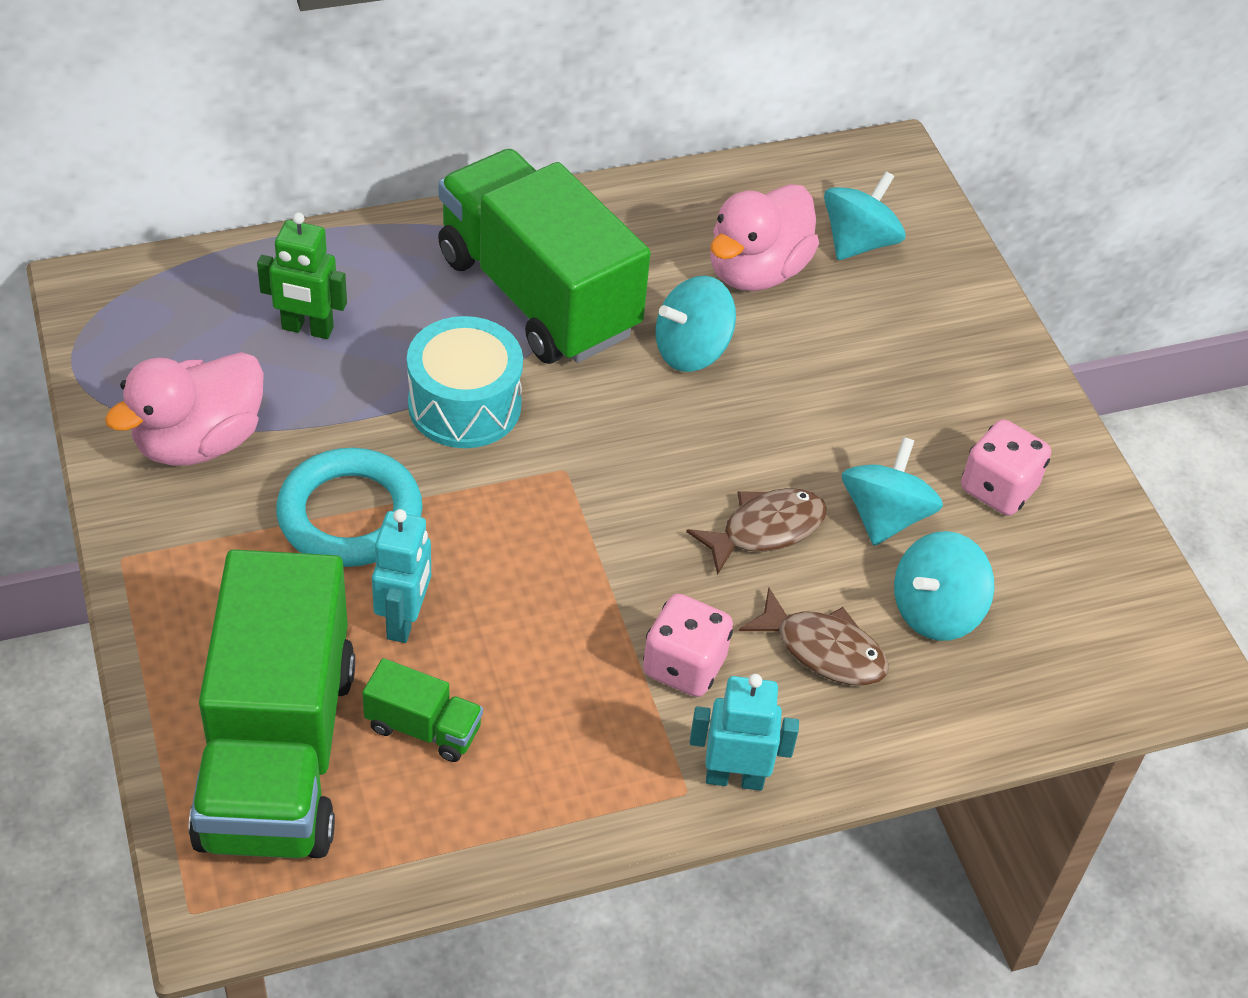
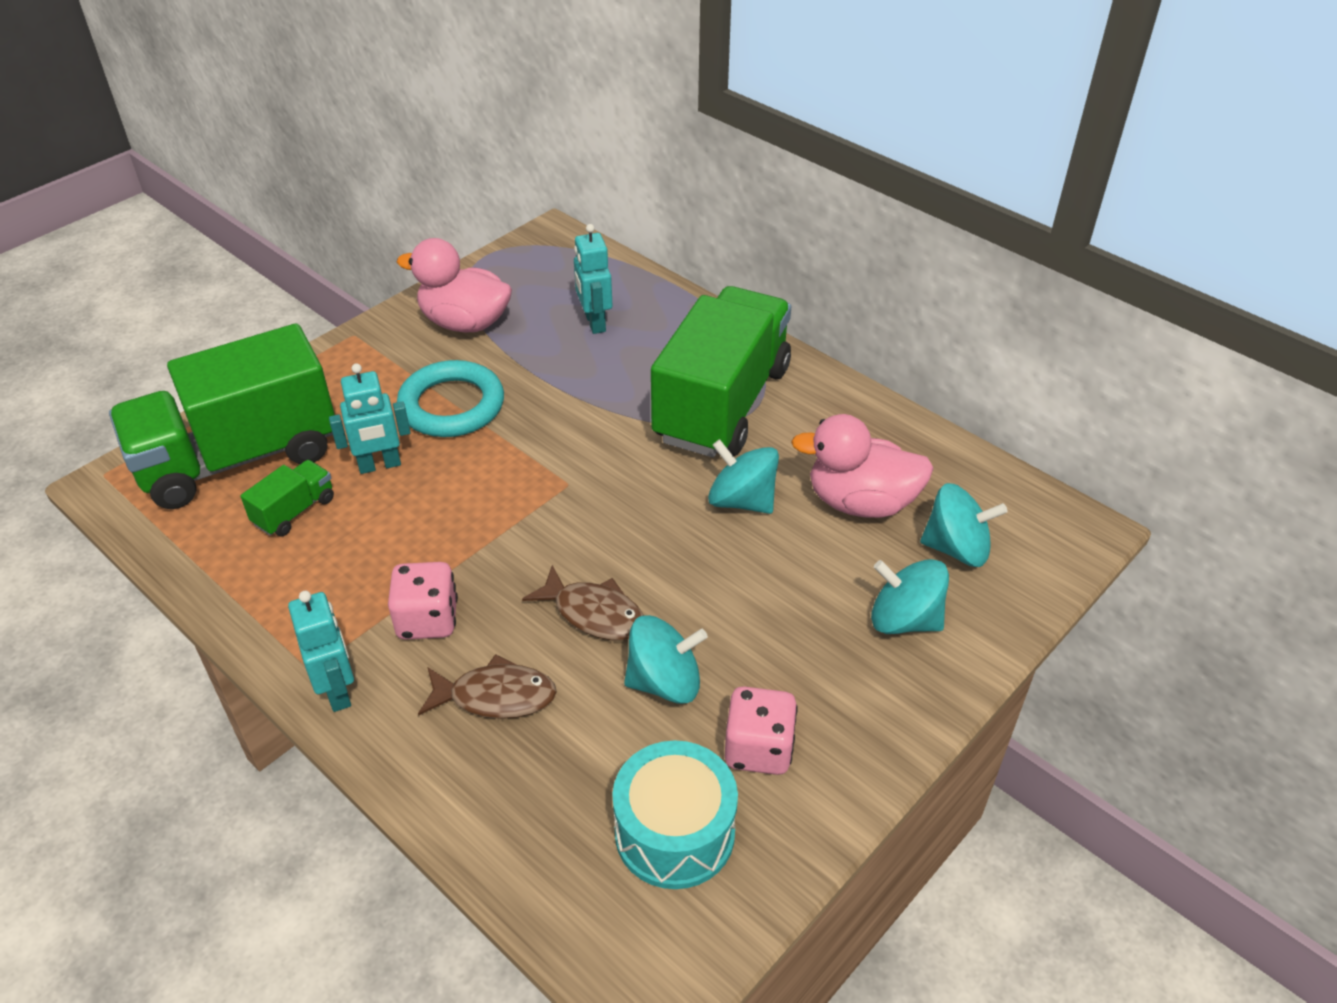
camera: 65 degrees right, 5 degrees down
(307, 329) = (594, 322): green robot -> turquoise robot
(423, 728) = (294, 511): green truck -> green truck turned 135 degrees counterclockwise
(464, 405) = (588, 414): turquoise drum -> turquoise drum (674, 832)
(823, 650) = (495, 696): brown fish -> brown fish turned 90 degrees counterclockwise
(935, 611) = (586, 755): turquoise spinning top -> turquoise spinning top (904, 619)

